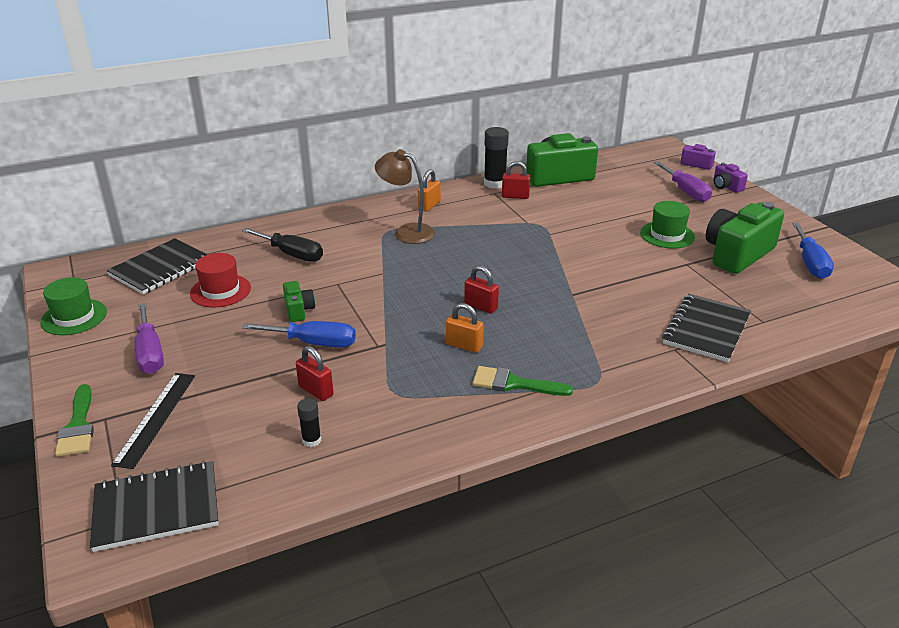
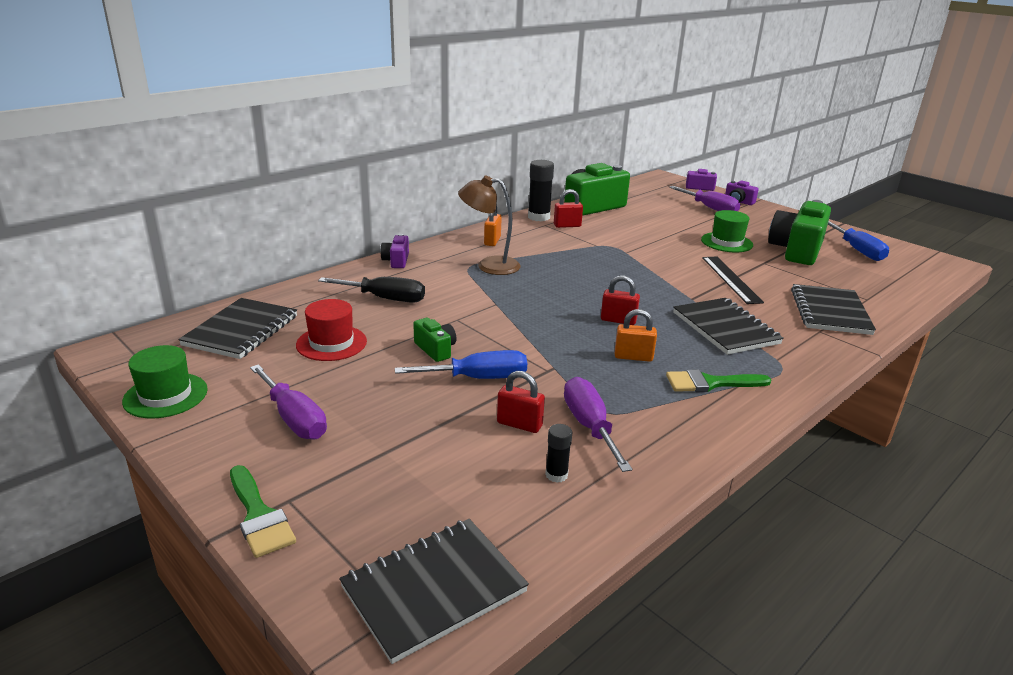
camera: 20 degrees left, 5 degrees down
(156, 418) = (355, 487): black ruler -> black ruler (731, 279)
(327, 217) = (396, 261): none -> purple camera
(372, 404) = (589, 426): none -> purple screwdriver
(578, 331) = (725, 328): none -> black notebook

